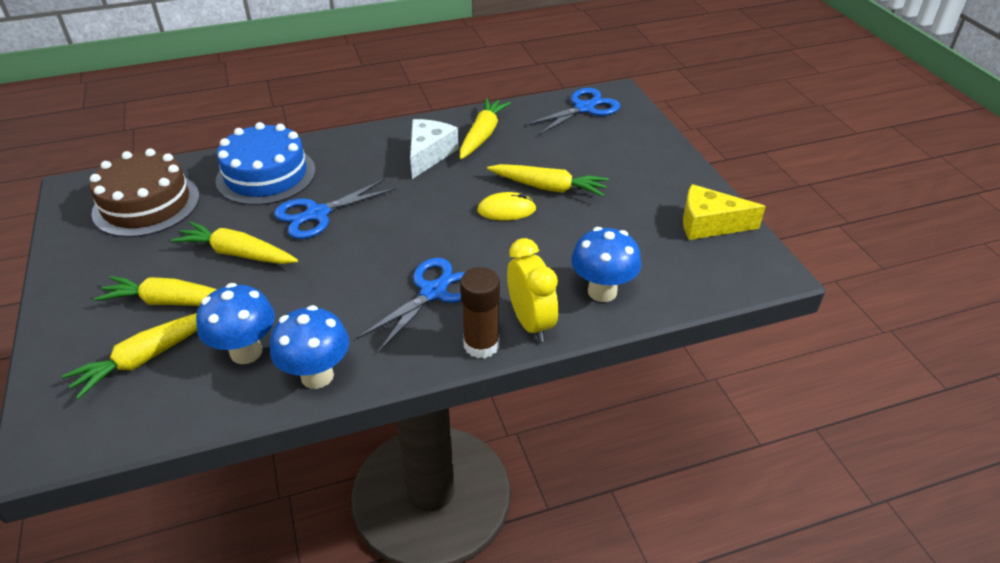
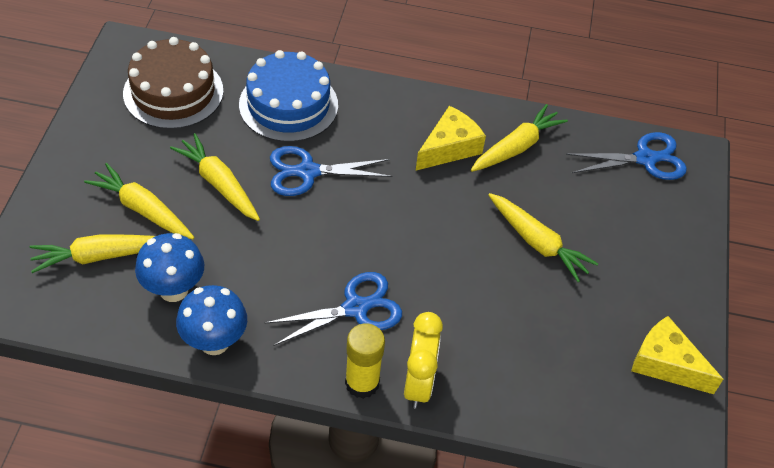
camera: 25 degrees right, 10 degrees up
(429, 154) = (449, 148): white cheese -> yellow cheese
(481, 345) = (362, 383): brown glue stick -> yellow glue stick
(506, 210) = (479, 249): yellow mouse -> none
(602, 291) = (504, 385): blue mushroom -> none

